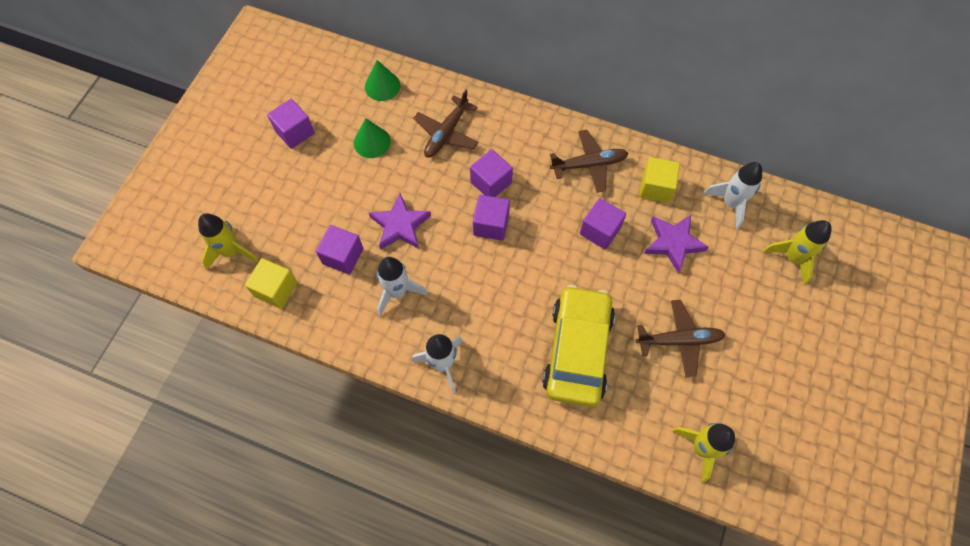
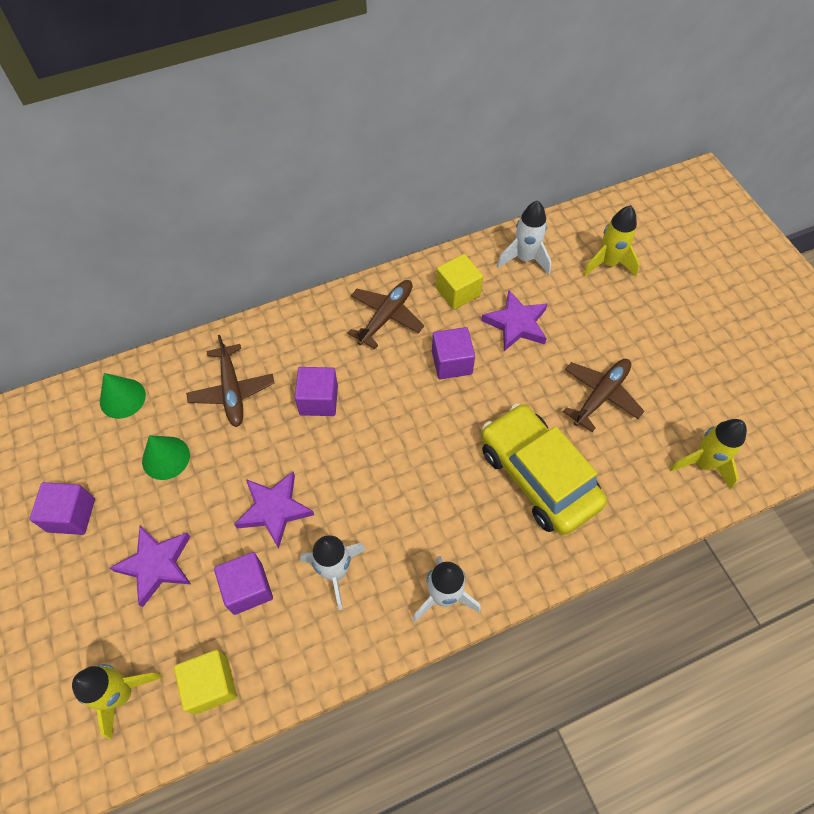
camera: 45 degrees left, 5 degrees down
(310, 199) = (156, 565): none -> purple star
(491, 225) = (357, 436): purple cube -> none

